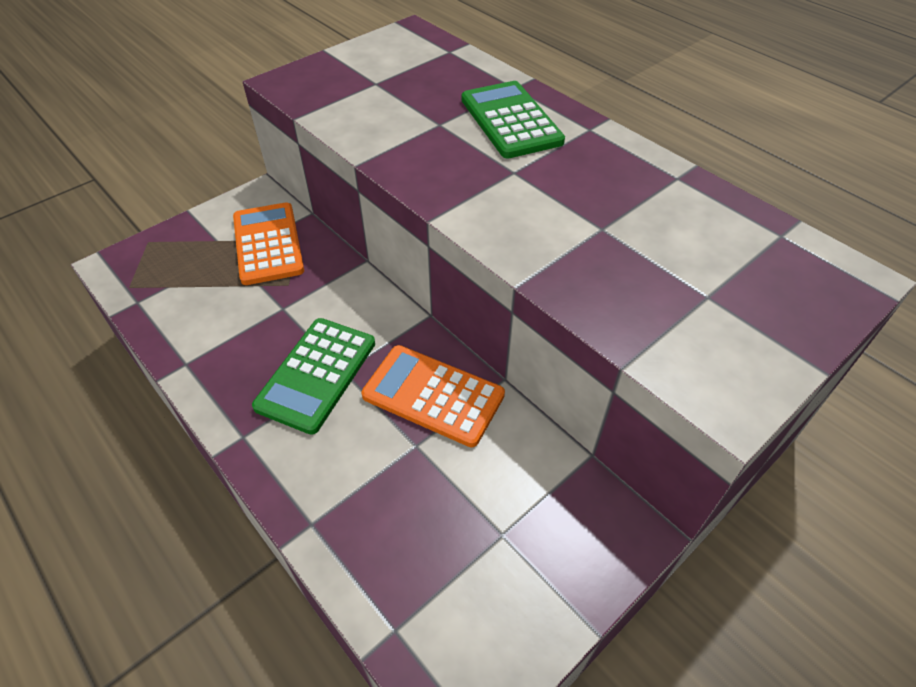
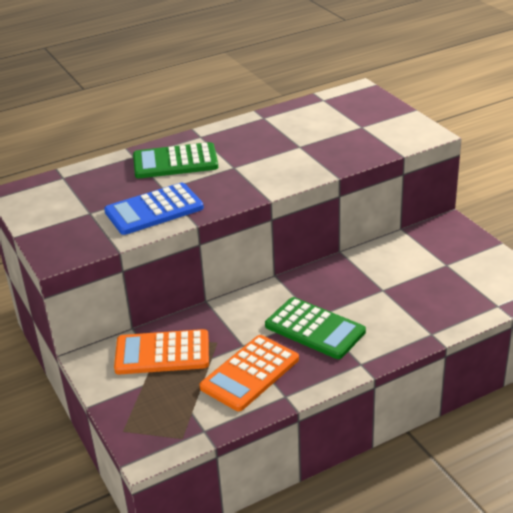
camera: 75 degrees left, 15 degrees down
(387, 126) = (154, 210): none -> blue calculator
(433, 395) = (346, 280): orange calculator -> orange calculator (250, 373)

